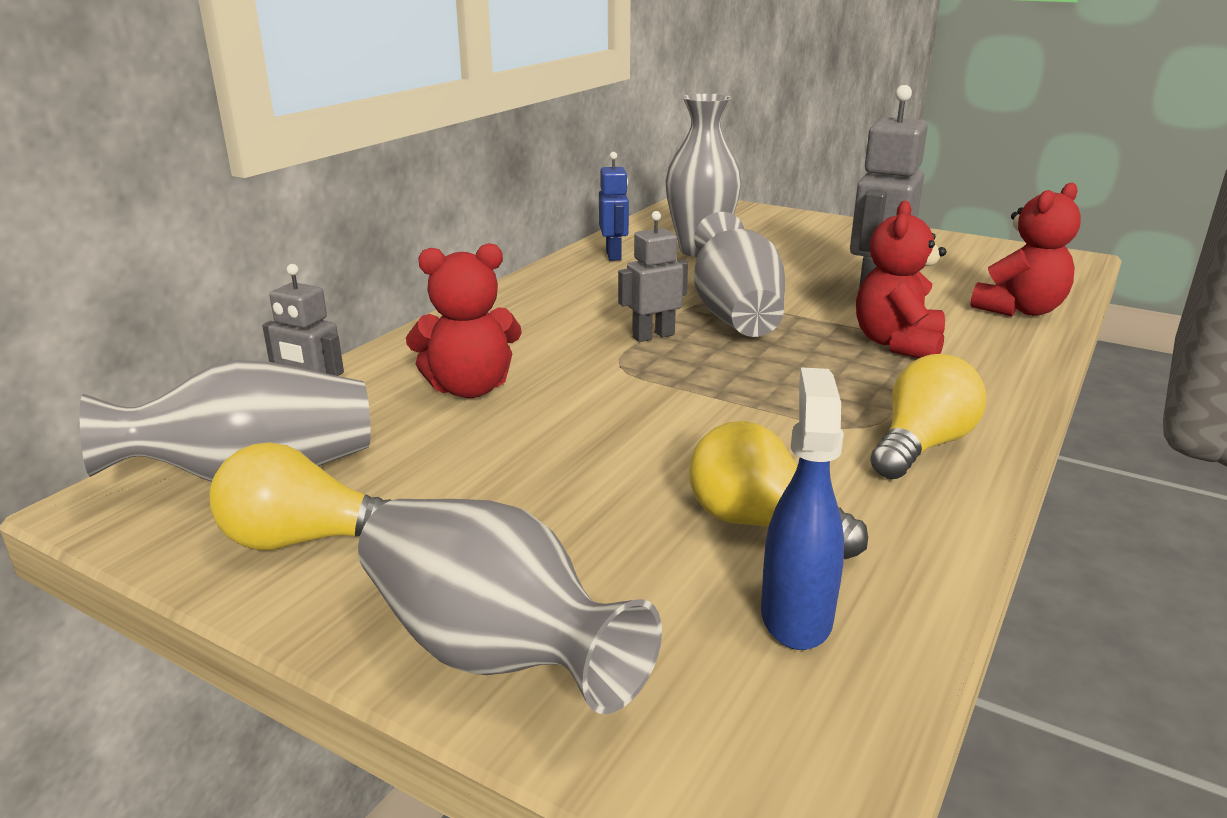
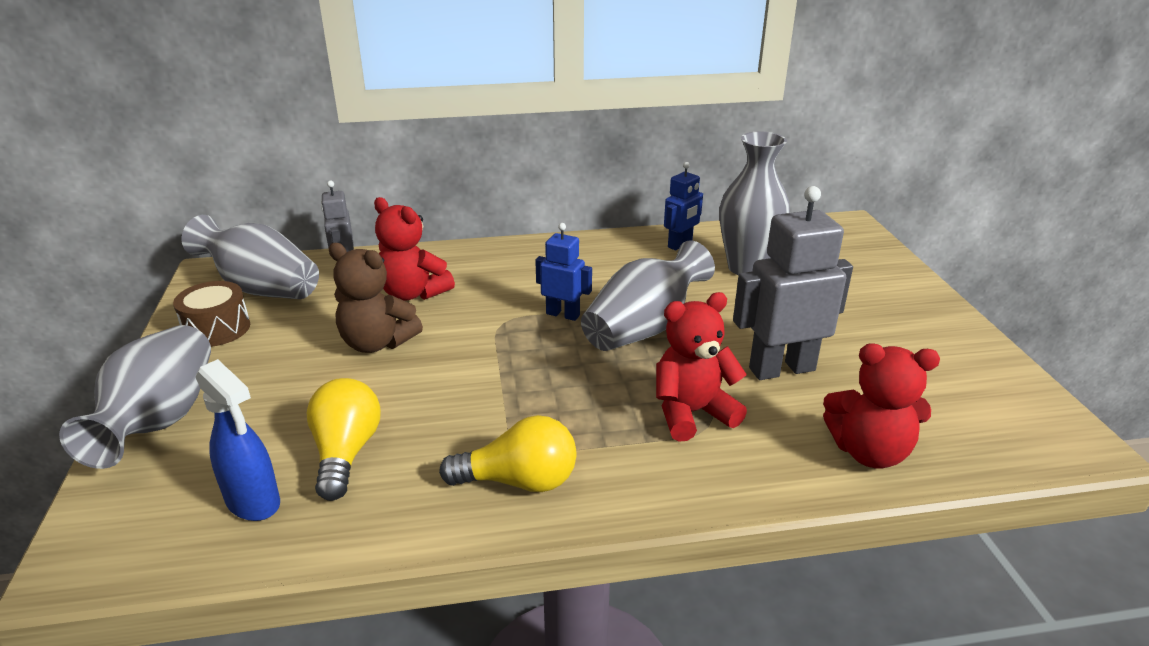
camera: 50 degrees right, 5 degrees up
(305, 540) = (217, 329): yellow light bulb -> brown drum
(547, 440) = (377, 343): none -> brown teddy bear
(653, 336) = (563, 314): grey robot -> blue robot
(796, 616) = (253, 502): blue spray bottle -> blue spray bottle turned 75 degrees clockwise

